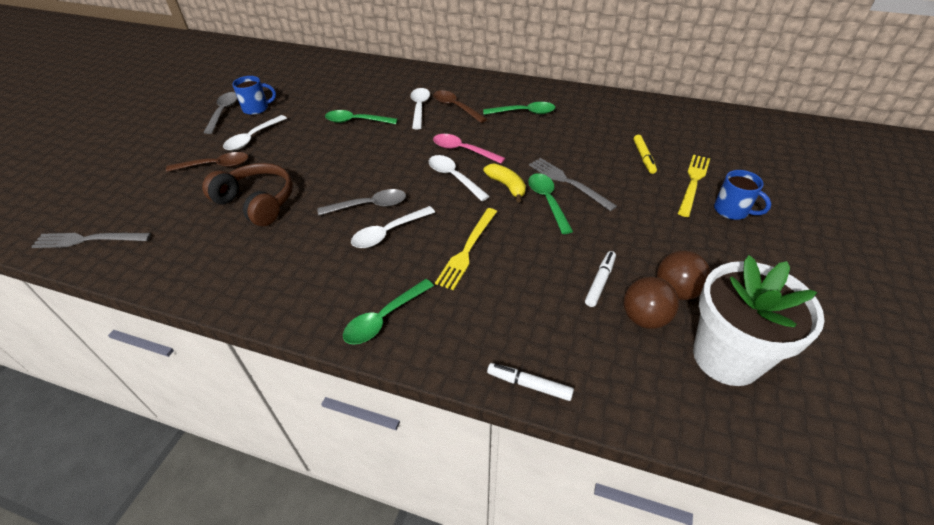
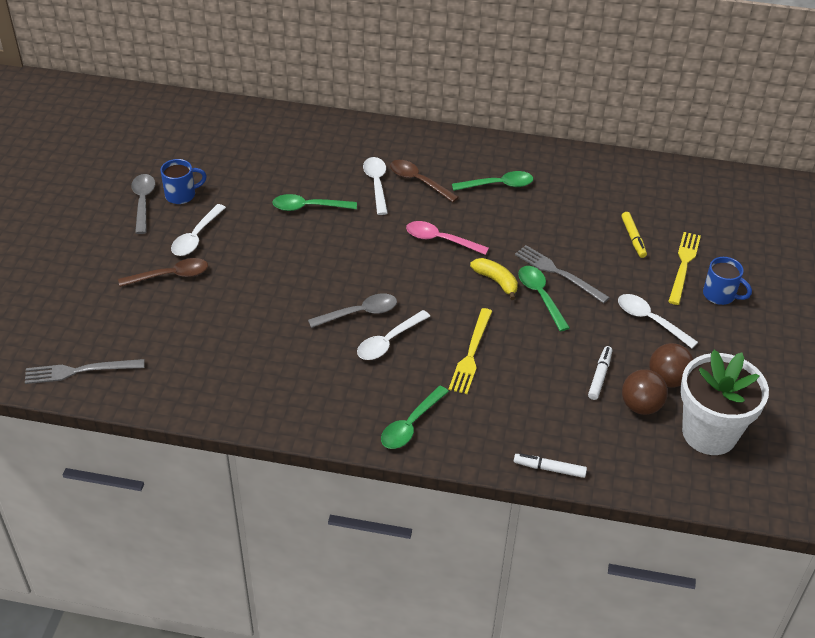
camera: 10 degrees left, 0 degrees up
(257, 202) = (239, 317): brown headphones -> none
(454, 177) = (439, 274): white spoon -> white spoon (650, 320)

